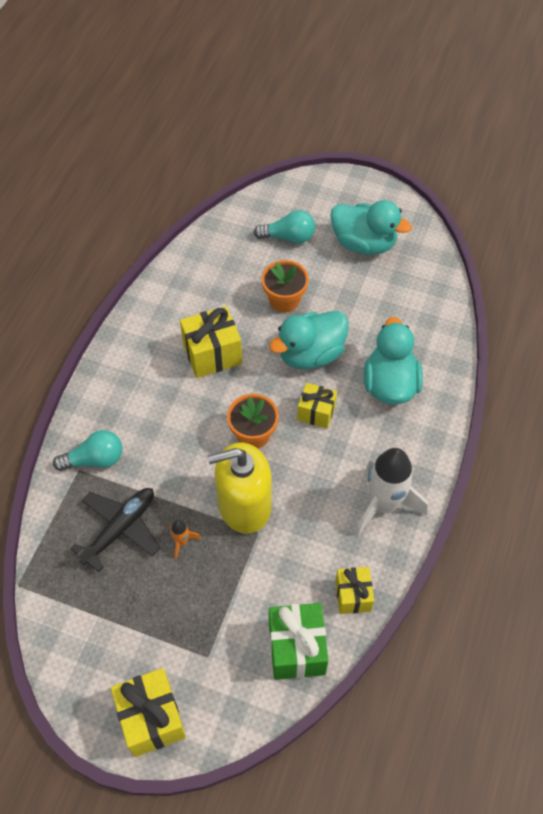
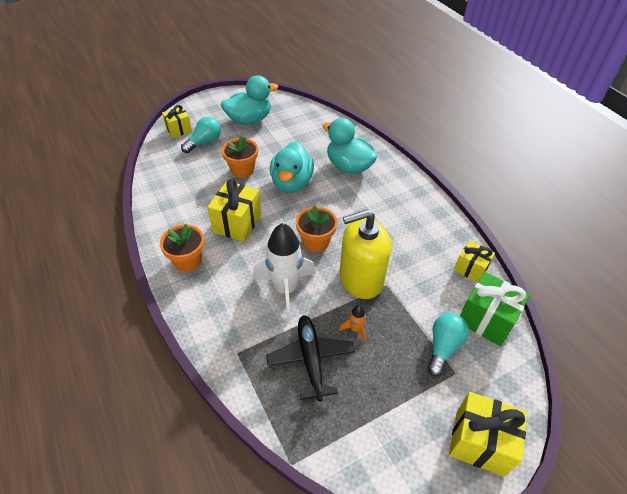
camera: 50 degrees left, 10 degrees down
(94, 459) = (240, 337): turquoise light bulb -> turquoise light bulb (443, 347)
(134, 355) = (187, 261): none -> orange flower pot
(244, 505) = (360, 279): yellow soap dispenser -> yellow soap dispenser turned 45 degrees clockwise
(316, 413) = (332, 206): yellow gift -> yellow gift (179, 130)
(384, 505) = (422, 217): white rocket -> white rocket (285, 289)

